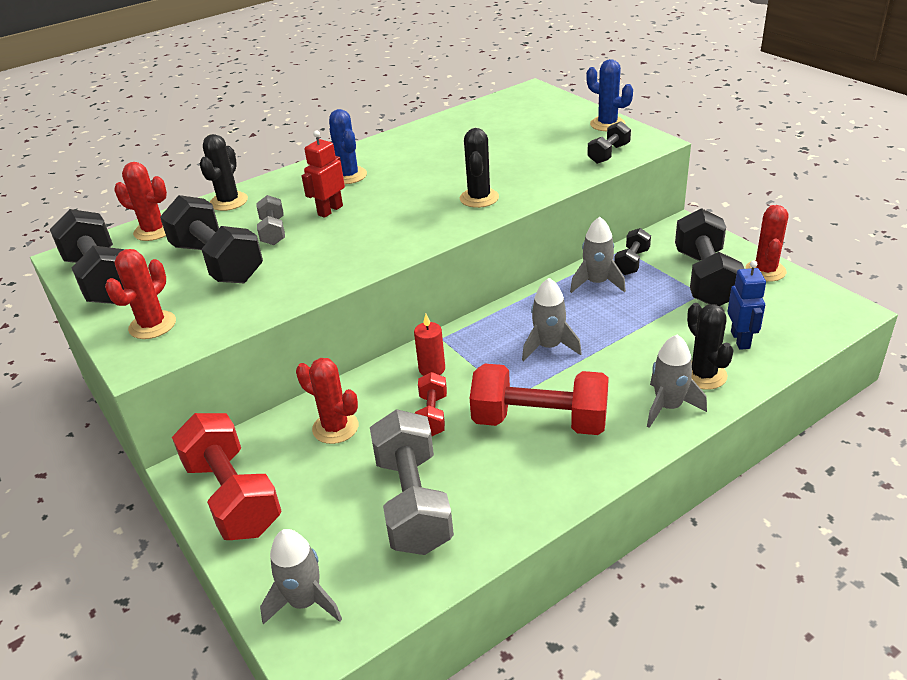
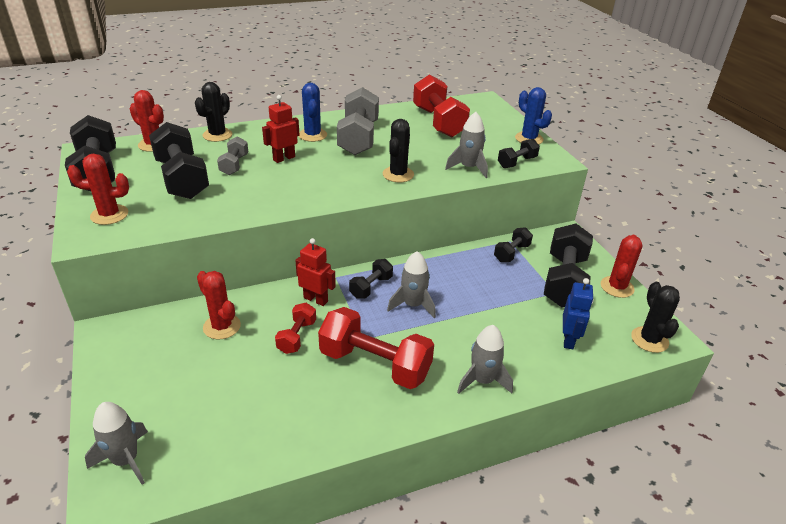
camera: 10 degrees right, 0 degrees up
(152, 325) = (109, 215): red cactus -> red cactus turned 45 degrees clockwise
(233, 496) = (121, 359): red dumbbell -> red dumbbell (438, 122)
(413, 502) = (246, 403): grey dumbbell -> grey dumbbell (358, 138)
(432, 369) = (316, 299): red candle -> red robot
(490, 339) = (371, 287): none -> black dumbbell
(597, 283) = (476, 263): grey rocket -> grey rocket (468, 168)
(703, 375) = (524, 361): black cactus -> black cactus (649, 340)

